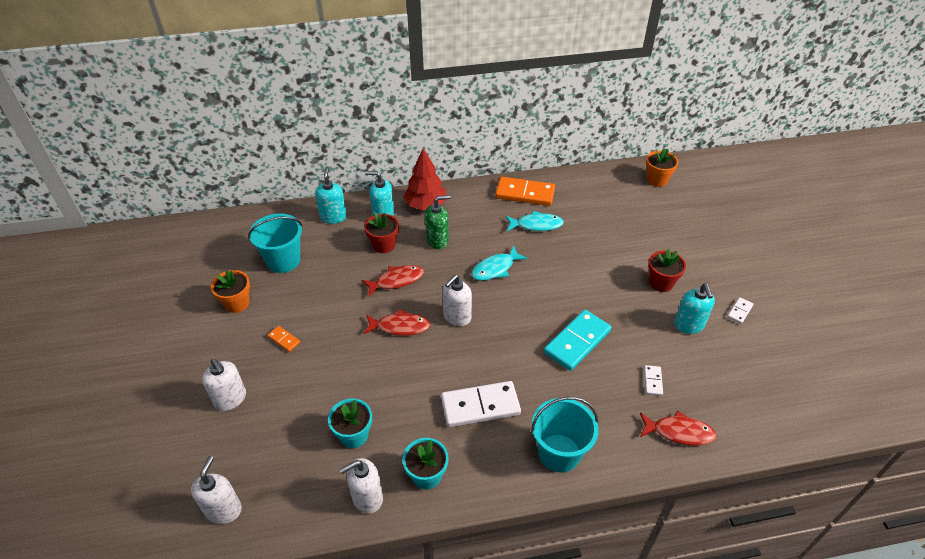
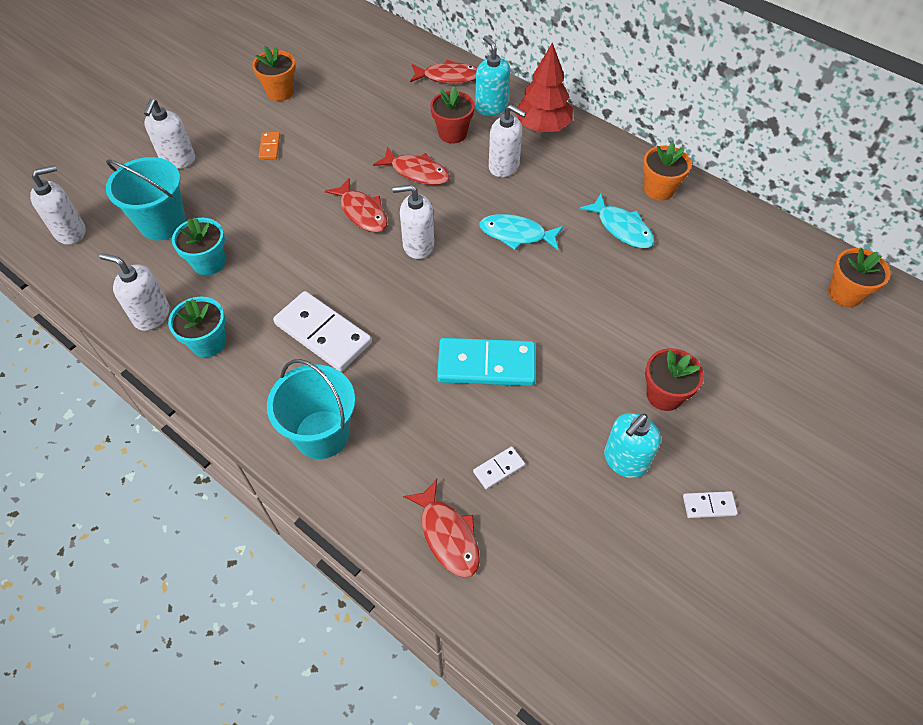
camera: 50 degrees right, 10 degrees up
(283, 260) = (358, 84): turquoise bucket -> turquoise bucket (162, 223)
(333, 217) = (448, 77): turquoise soap dispenser -> red fish
(437, 240) = (504, 166): green soap dispenser -> white soap dispenser
(525, 193) = (659, 189): orange domino -> orange flower pot

